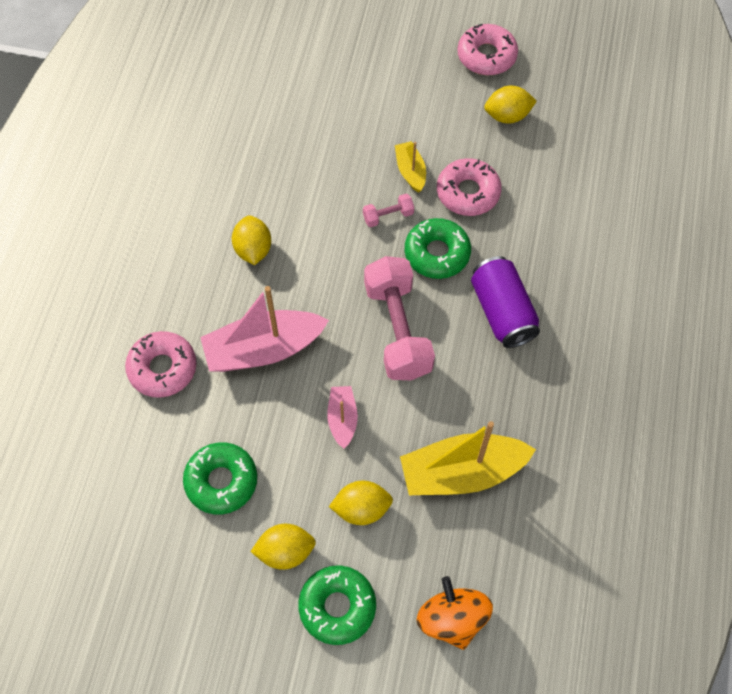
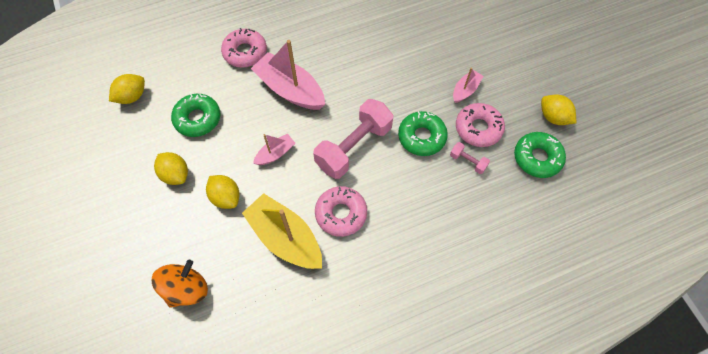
camera: 55 degrees right, 0 degrees up
(253, 249) = (348, 47): yellow lemon -> yellow lemon (132, 97)
(337, 607) = (158, 221): green donut -> green donut (537, 158)
(388, 216) = (425, 97): pink dumbbell -> pink dumbbell (468, 161)
(410, 171) = (465, 90): yellow boat -> pink boat
(486, 56) = (585, 80): pink donut -> pink donut (341, 214)
(502, 312) = (411, 196): purple can -> none

